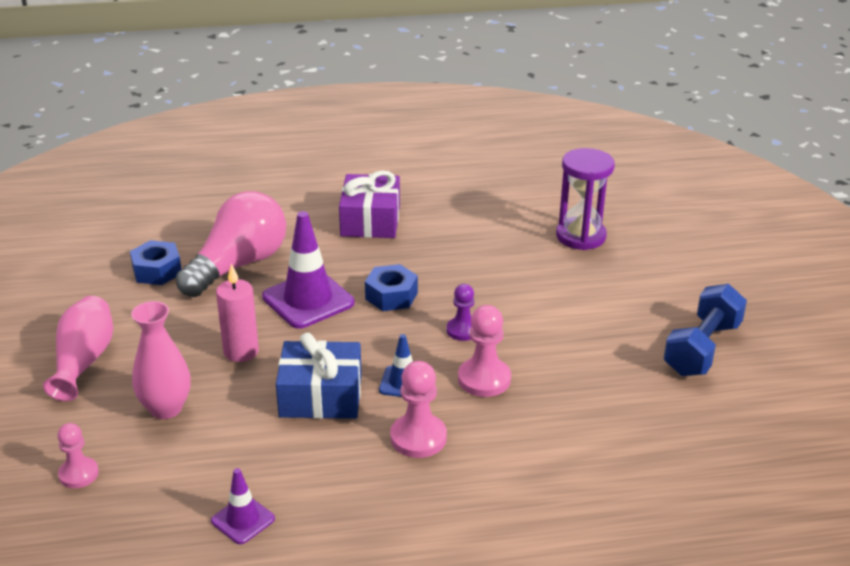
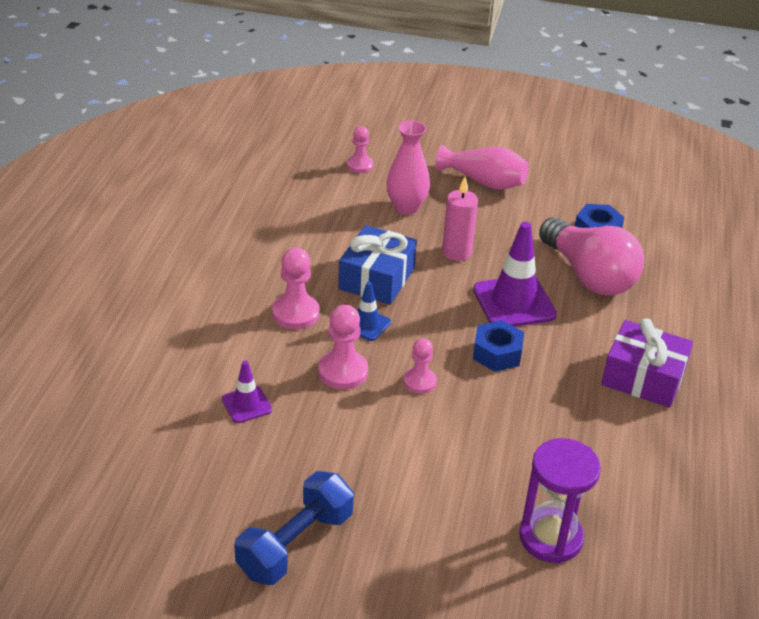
camera: 110 degrees right, 5 degrees up
(243, 520) = (270, 218): purple traffic cone -> purple traffic cone (246, 404)
(462, 330) = (419, 382): purple pawn -> pink pawn
(702, 348) = (295, 544): blue dumbbell -> blue dumbbell turned 75 degrees clockwise

